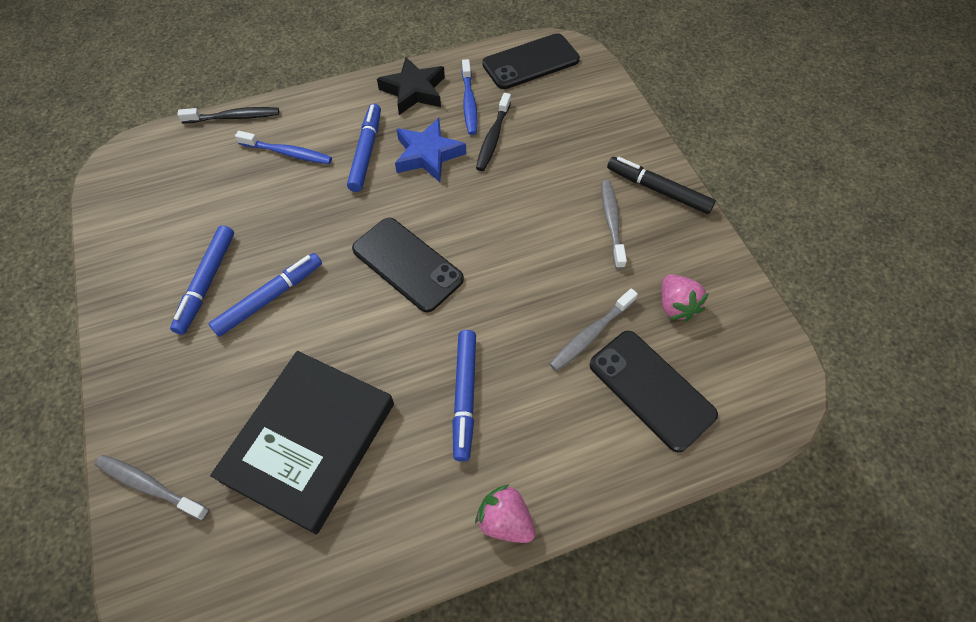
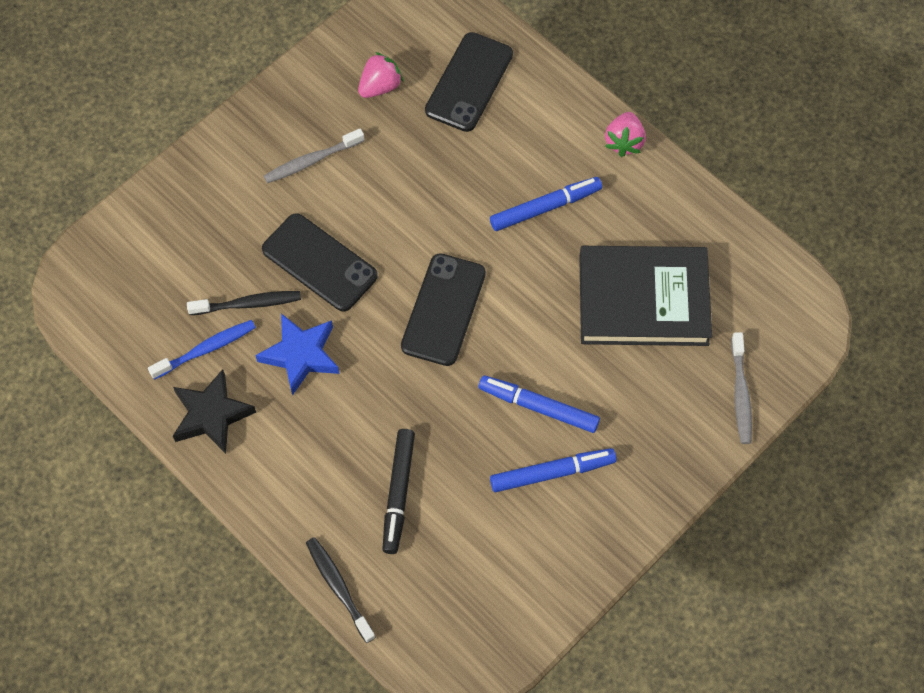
camera: 115 degrees left, 5 degrees up
(288, 153) = (363, 496): blue toothbrush -> none
(366, 152) = (325, 417): blue marker -> none
(531, 62) = (111, 313): black phone -> black phone (319, 262)
(590, 334) = (441, 139): grey toothbrush -> none
(658, 190) = (252, 135): black marker -> black marker (398, 493)

